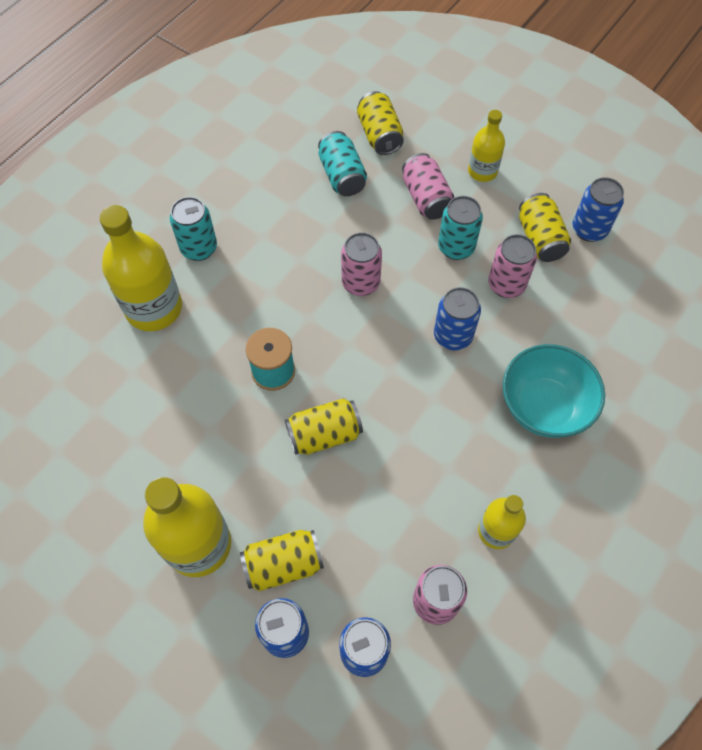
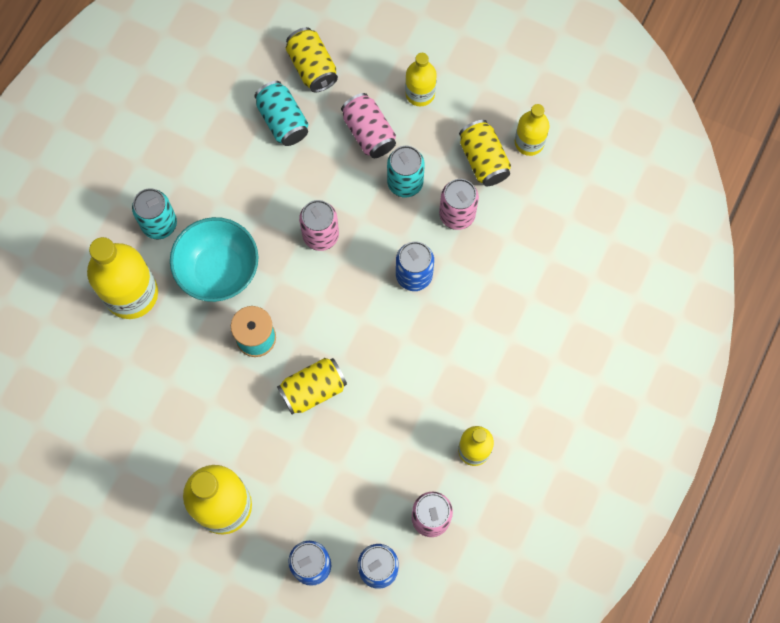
camera: 10 degrees left, 10 degrees up
(283, 564) = (299, 510): yellow can -> none
(544, 406) = (503, 330): turquoise bowl -> turquoise bowl (218, 270)
(589, 229) = (529, 142): blue can -> yellow bottle

